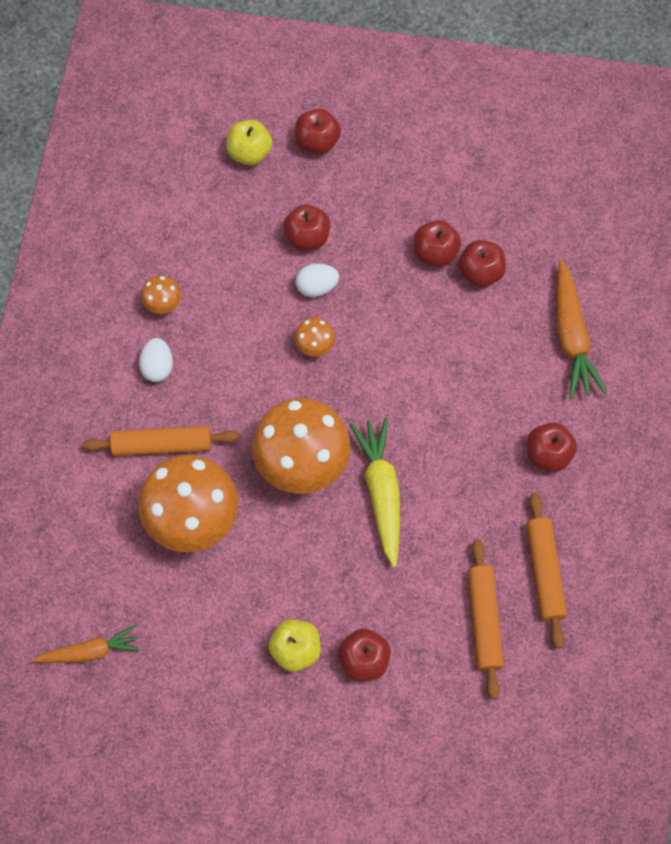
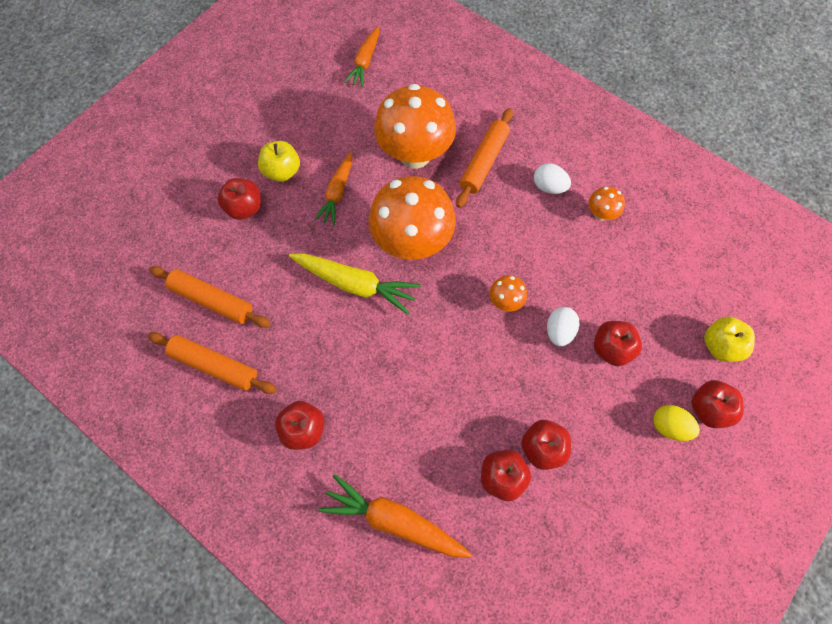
camera: 120 degrees right, 0 degrees up
(288, 574) = (337, 193): none -> orange carrot
(352, 165) = (669, 426): none -> yellow egg

